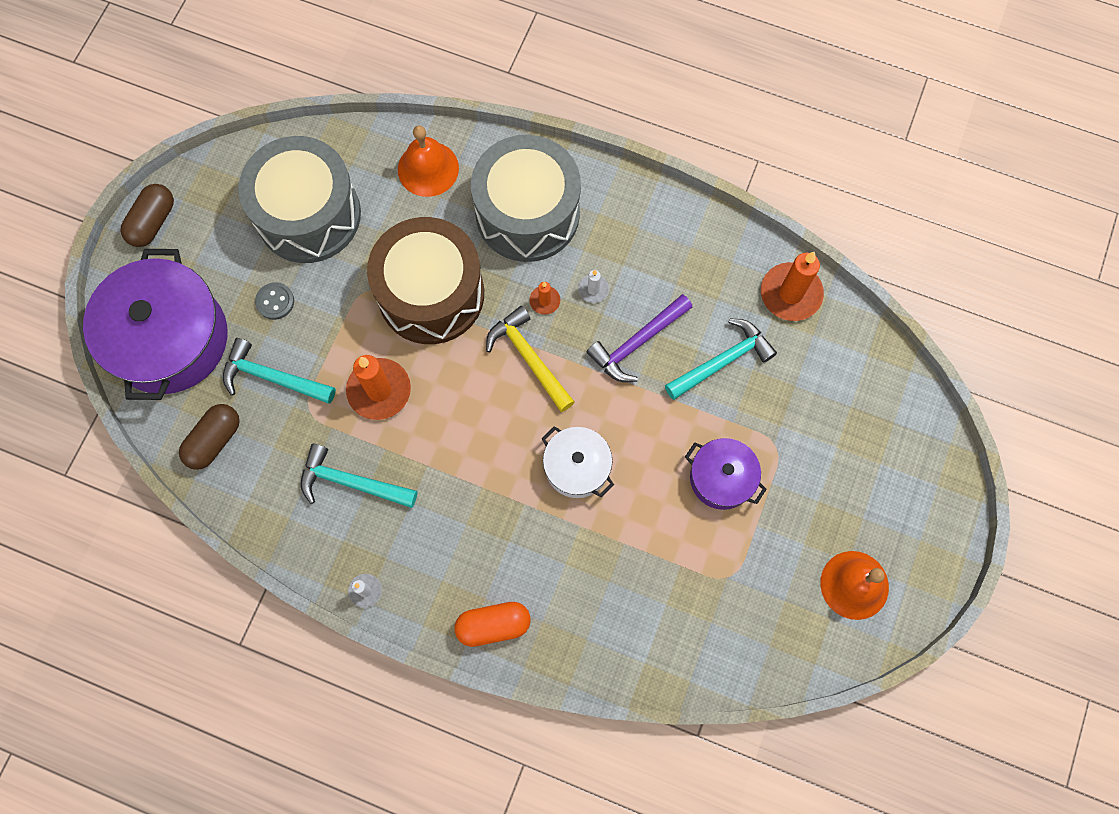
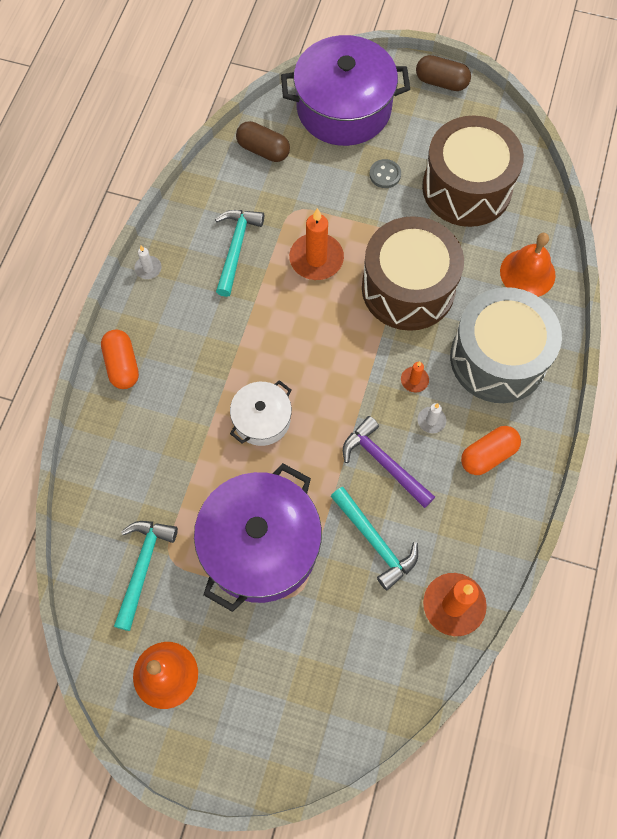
camera: 85 degrees right, 5 degrees down
(273, 377) = (319, 182): turquoise hammer -> turquoise hammer (143, 567)
(308, 215) = (467, 188): grey drum -> brown drum
(529, 358) = (358, 372): yellow hammer -> none
(636, 239) = (488, 455): none -> orange capsule
(721, 478) = (260, 546): purple pot -> purple pot, size x1.91

